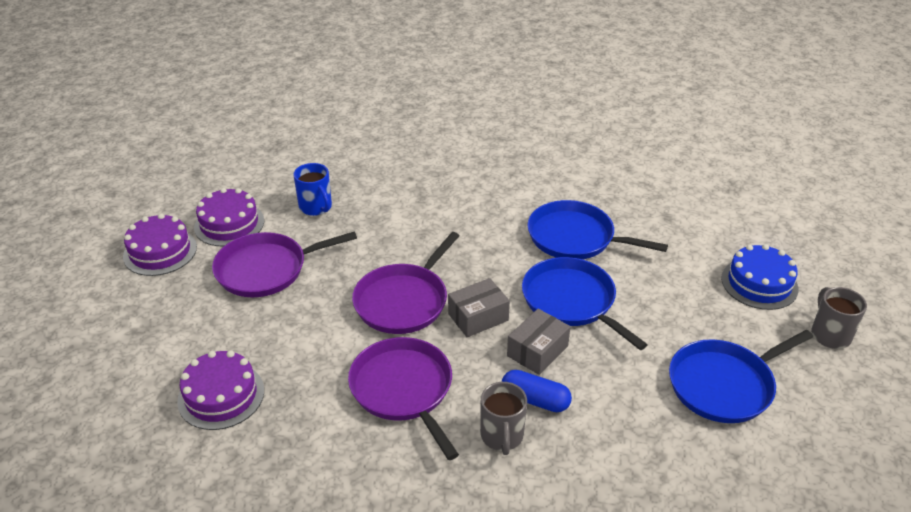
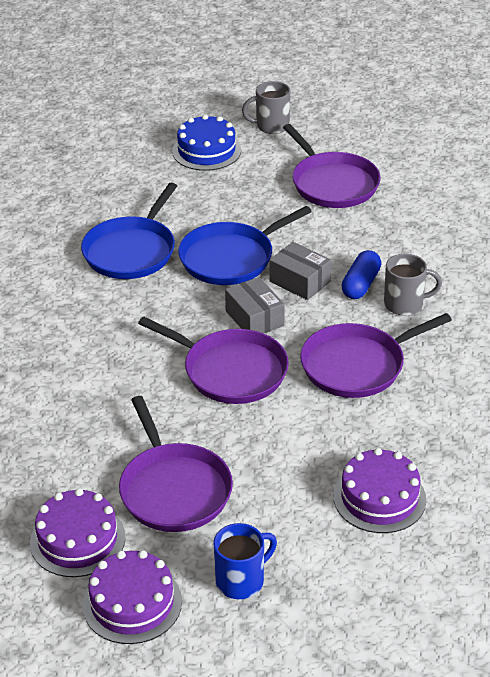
camera: 90 degrees left, 0 degrees up
(316, 207) = (51, 457): blue mug -> blue mug (241, 581)
(724, 385) = (332, 183): blue pan -> purple pan

